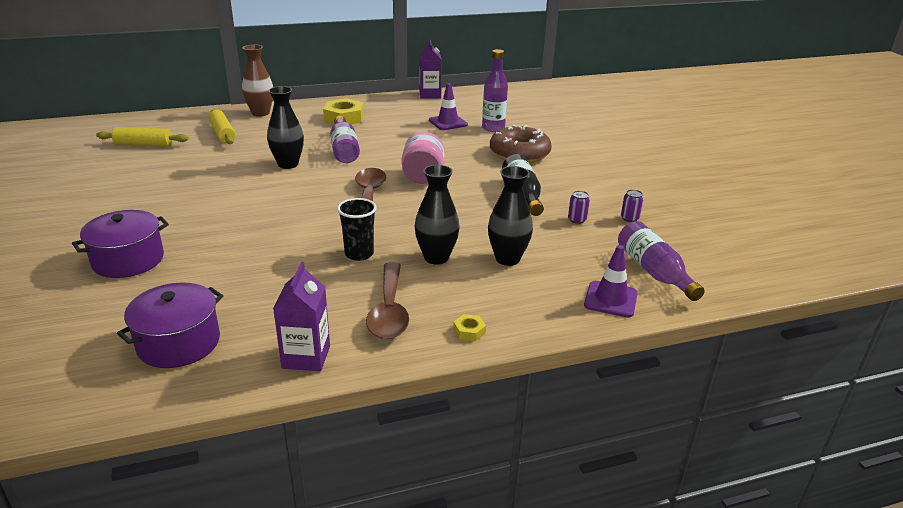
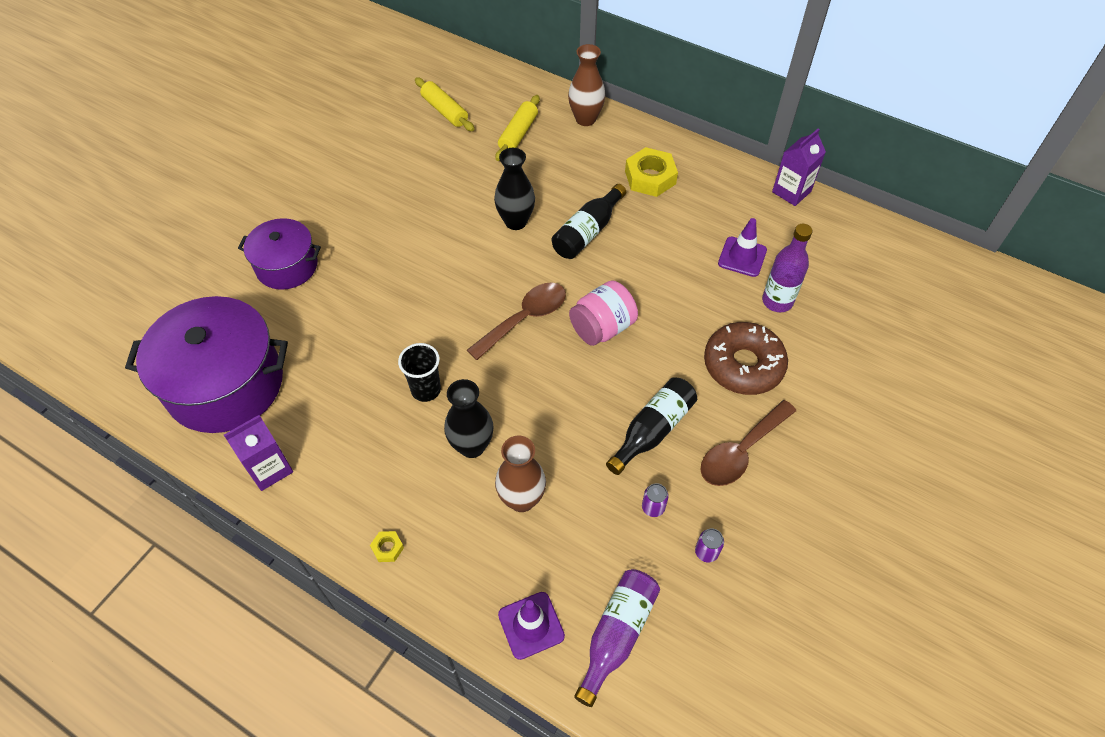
camera: 50 degrees right, 25 degrees up
(179, 343) = (225, 384): purple pot -> purple pot, size x1.71
(344, 149) = (587, 232): purple bottle -> black bottle
(389, 311) = (367, 474): brown spoon -> brown spoon (741, 451)
(507, 259) = (521, 499): black vase -> brown vase

